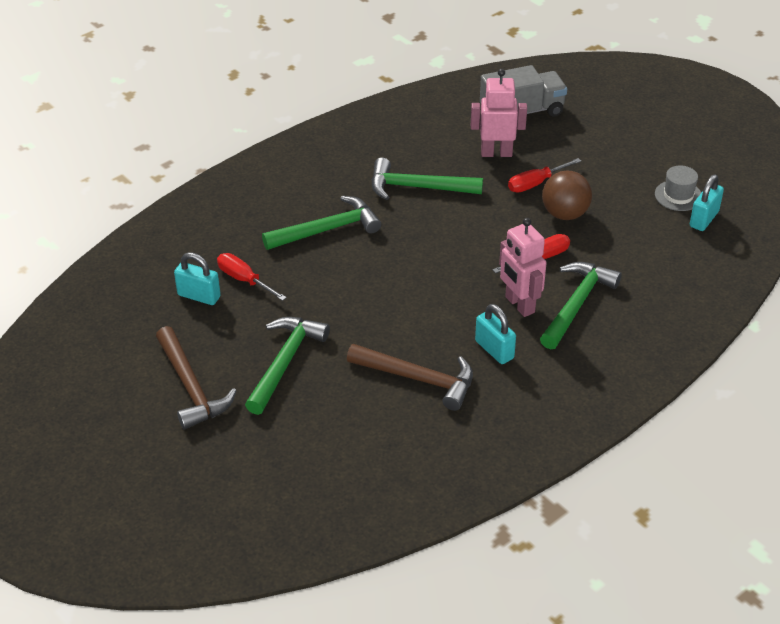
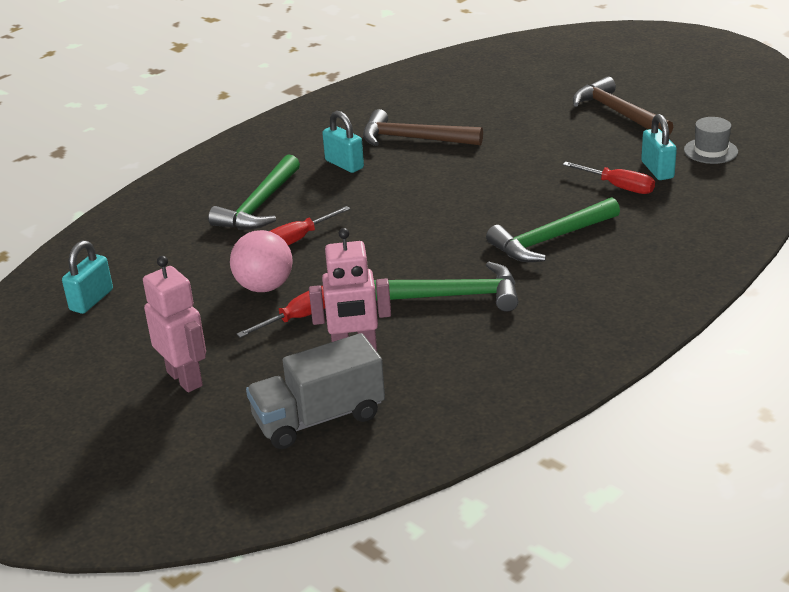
camera: 175 degrees right, 10 degrees down
(199, 296) = (657, 170): turquoise padlock -> turquoise padlock turned 60 degrees clockwise
(285, 363) = (542, 135): green hammer -> none
(519, 305) = (320, 199): pink robot -> pink robot (185, 379)
(565, 214) = (264, 287): brown ball -> pink ball
(678, 195) = (114, 324): grey hat -> grey hat (710, 151)

